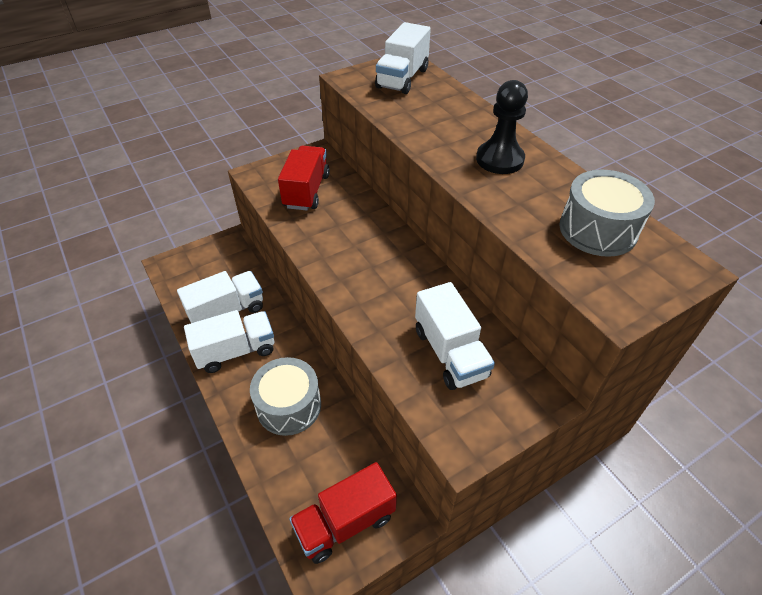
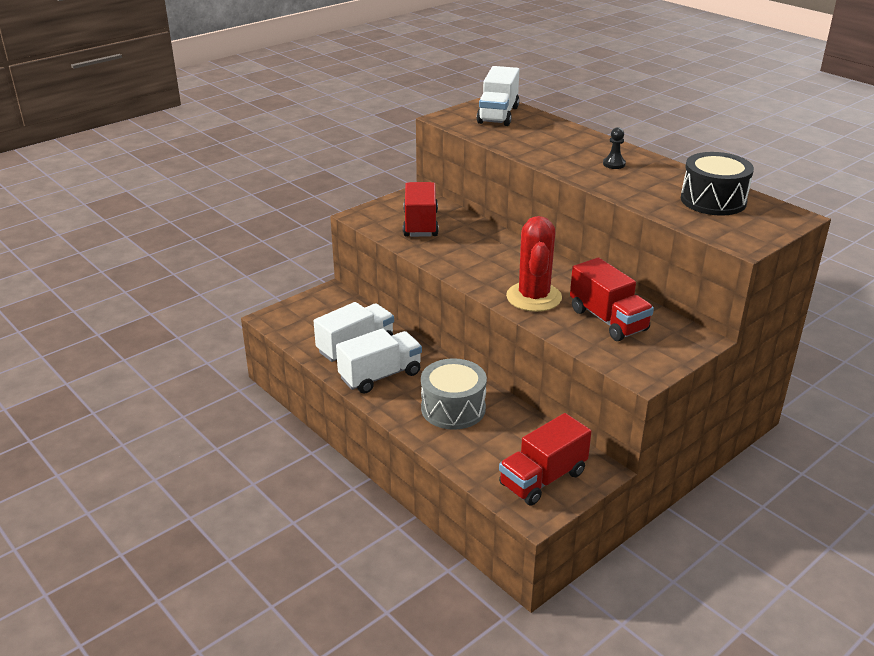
camera: 10 degrees left, 15 degrees down
(382, 307) = (534, 297): none -> red cactus
(450, 353) = (608, 320): white truck -> red truck
(499, 159) = (614, 164): black pawn -> black pawn, size x0.52
(598, 230) = (713, 200): grey drum -> black drum

